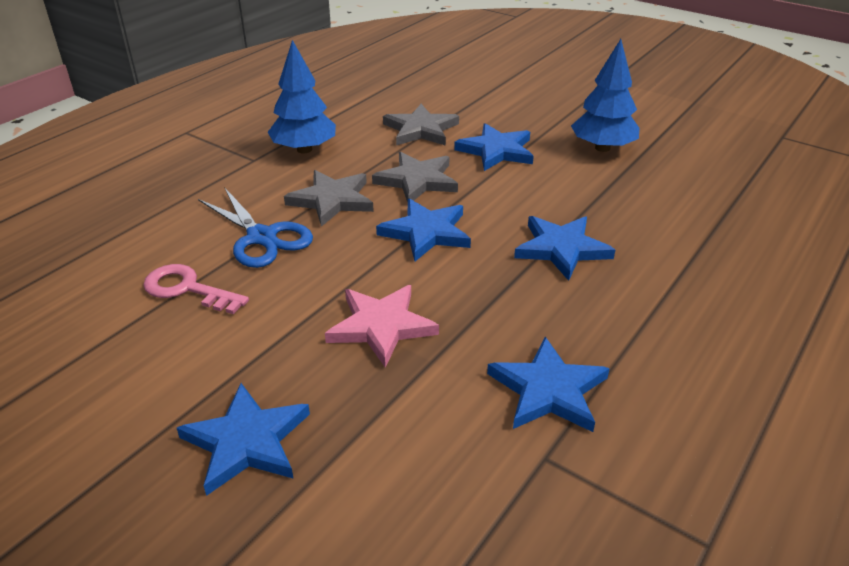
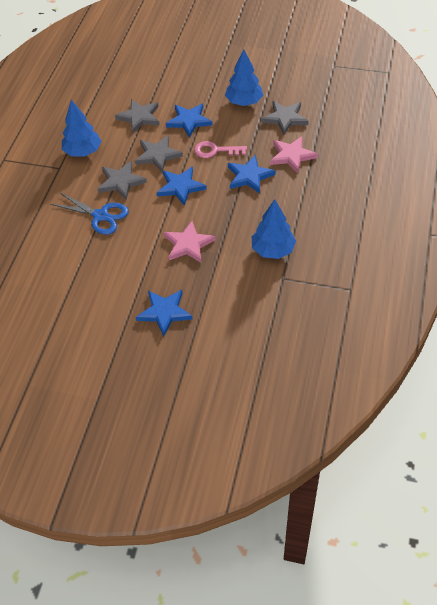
camera: 20 degrees left, 15 degrees up
(187, 289) = (86, 255): pink key -> pink key (215, 151)
(548, 390) = (273, 250): blue star -> blue tree
(658, 238) = (292, 156): none -> pink star
(667, 184) = (285, 118): none -> grey star

